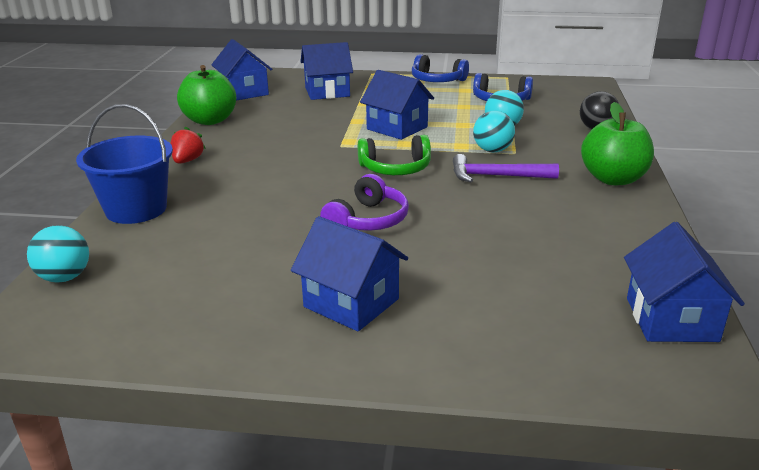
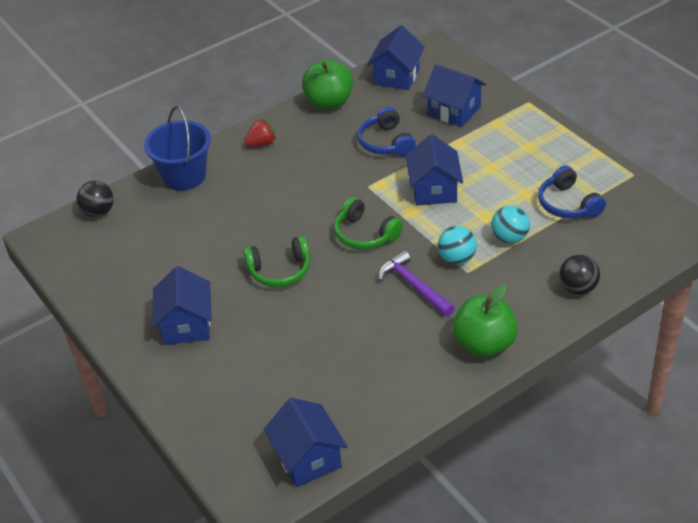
camera: 50 degrees right, 15 degrees up
(64, 277) = (98, 212): turquoise ball -> black ball
(368, 220) = (280, 271): purple headphones -> green headphones
(437, 80) = (564, 144): blue headphones -> blue headphones (386, 142)
(671, 319) = (308, 458): blue house -> blue house turned 75 degrees counterclockwise

